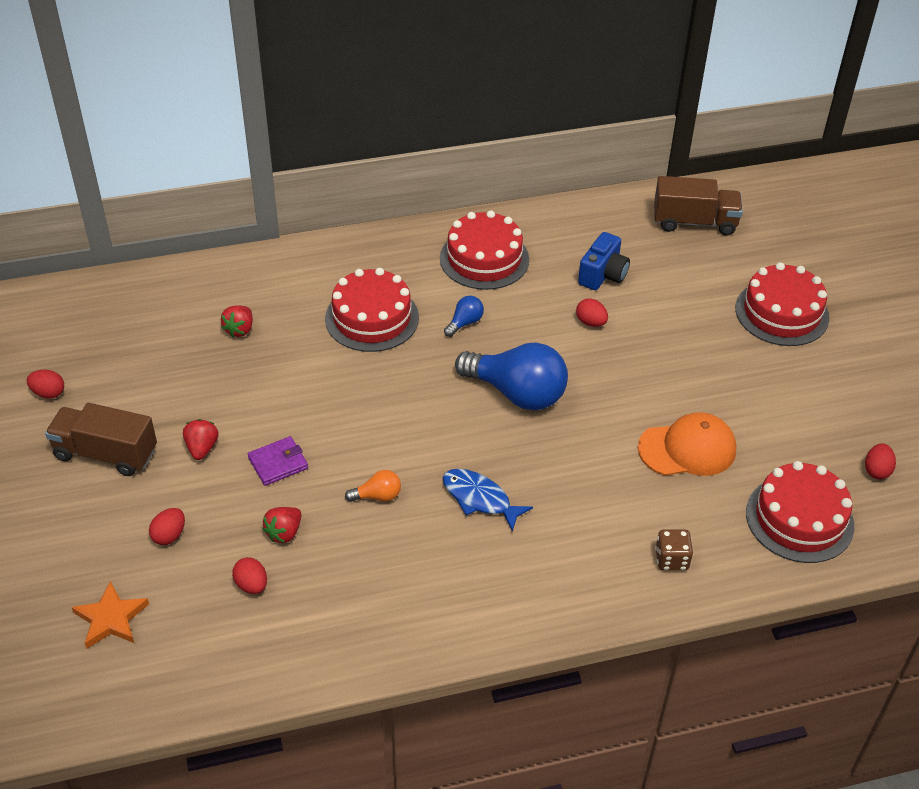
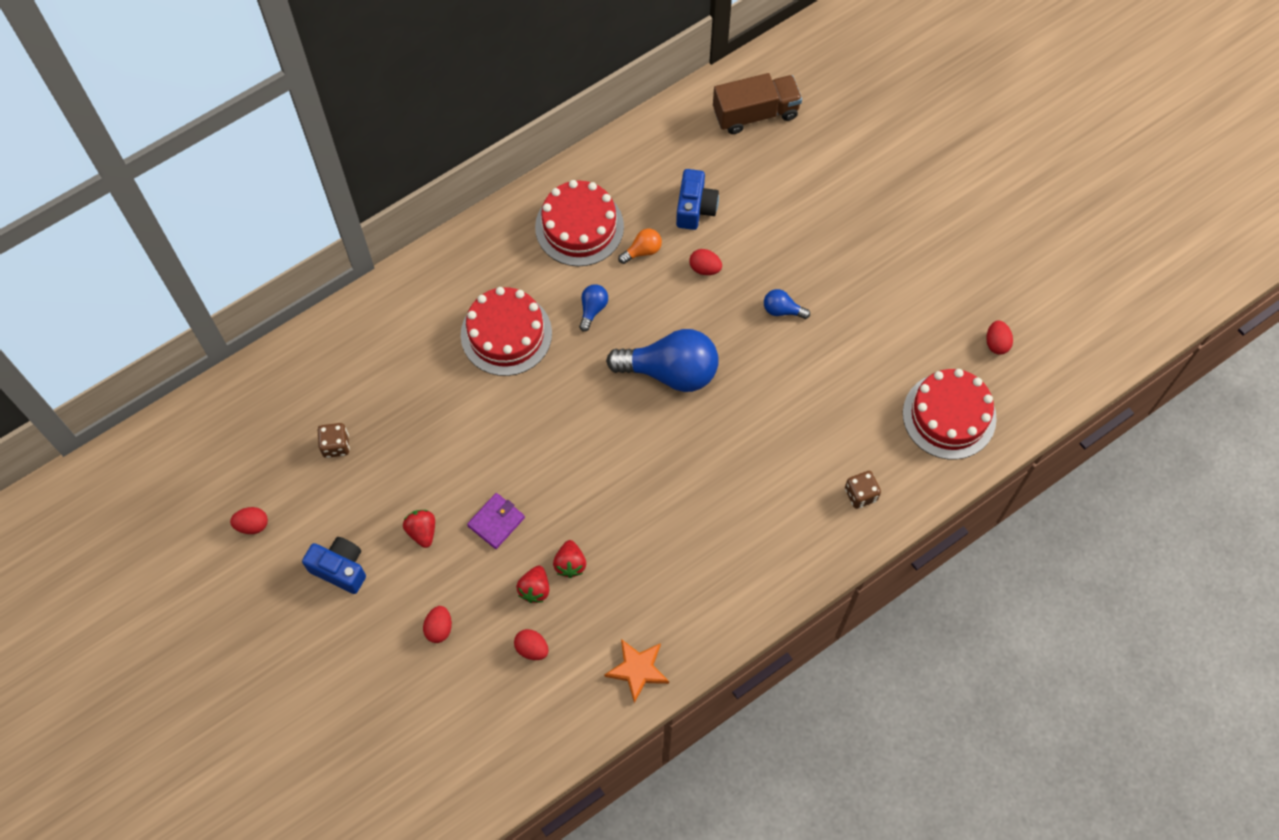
camera: 20 degrees left, 20 degrees up
(106, 454) = (340, 569): brown truck -> blue camera
(111, 618) = (431, 724): orange star -> orange star (637, 669)
(163, 355) = (336, 445): none -> brown dice
(239, 330) = (391, 391): red strawberry -> red strawberry (570, 564)
(377, 496) = (596, 523): orange light bulb -> orange light bulb (642, 251)
(479, 499) = (683, 493): blue fish -> none
(654, 377) = (782, 310): none -> blue light bulb
(687, 449) = (836, 378): orange cap -> none
(781, 313) = (868, 197): red cake -> none

